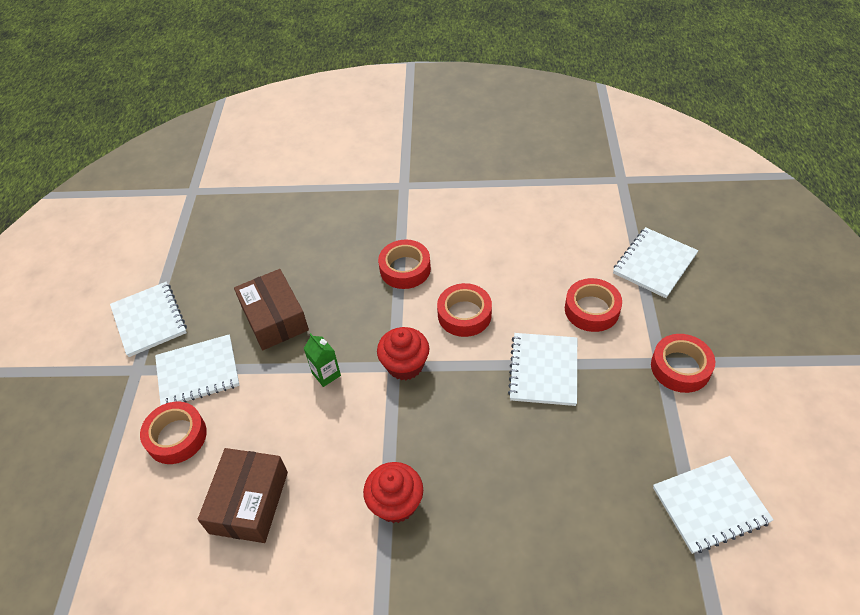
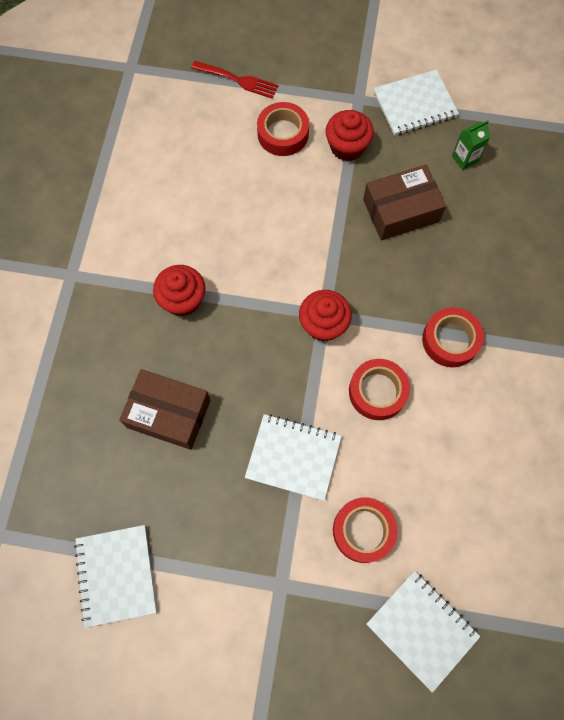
camera: 95 degrees right, 20 degrees up
(93, 498) = (238, 80): none -> red fork
(198, 372) = (347, 147): white notebook -> red cupcake
(249, 502) = (210, 188): brown box -> brown box (169, 413)
(326, 374) = (325, 253): green carton -> green carton (465, 159)
(680, 367) = (270, 604): red tape -> none

